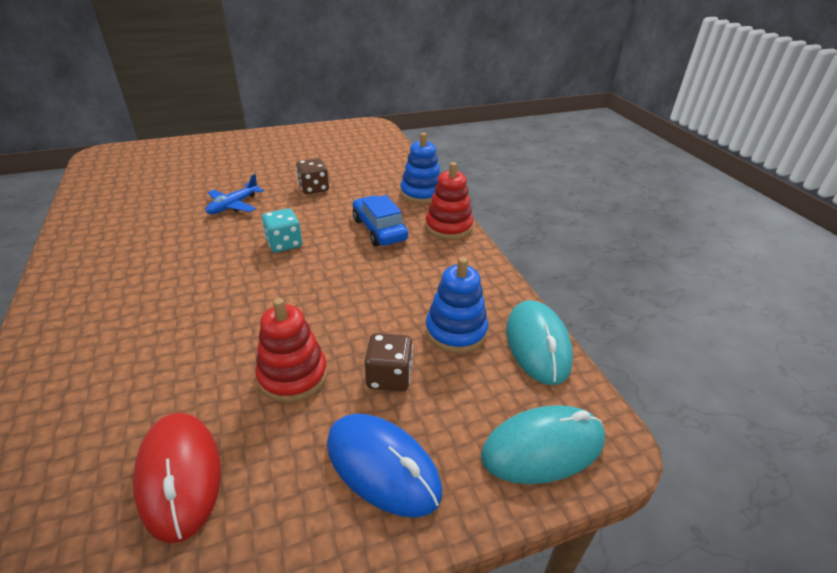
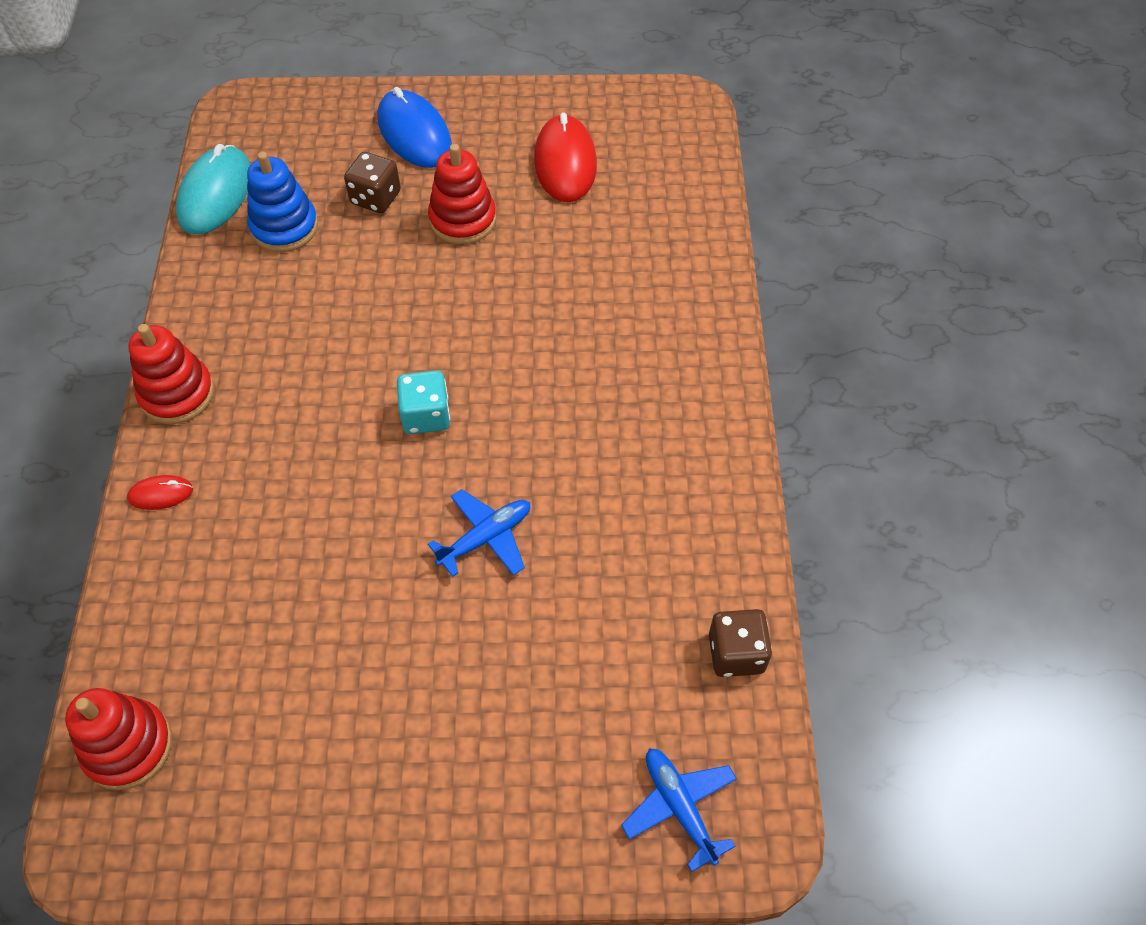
camera: 160 degrees left, 20 degrees up
(135, 156) = (679, 807): none -> blue plane
(314, 188) = (337, 559): brown dice -> brown dice (736, 653)
(375, 140) = (128, 746): none -> red stacking toy
(379, 229) = (280, 413): blue car -> none
(421, 193) = (161, 494): blue stacking toy -> red mouse
(543, 447) = (287, 116): turquoise mouse -> none

